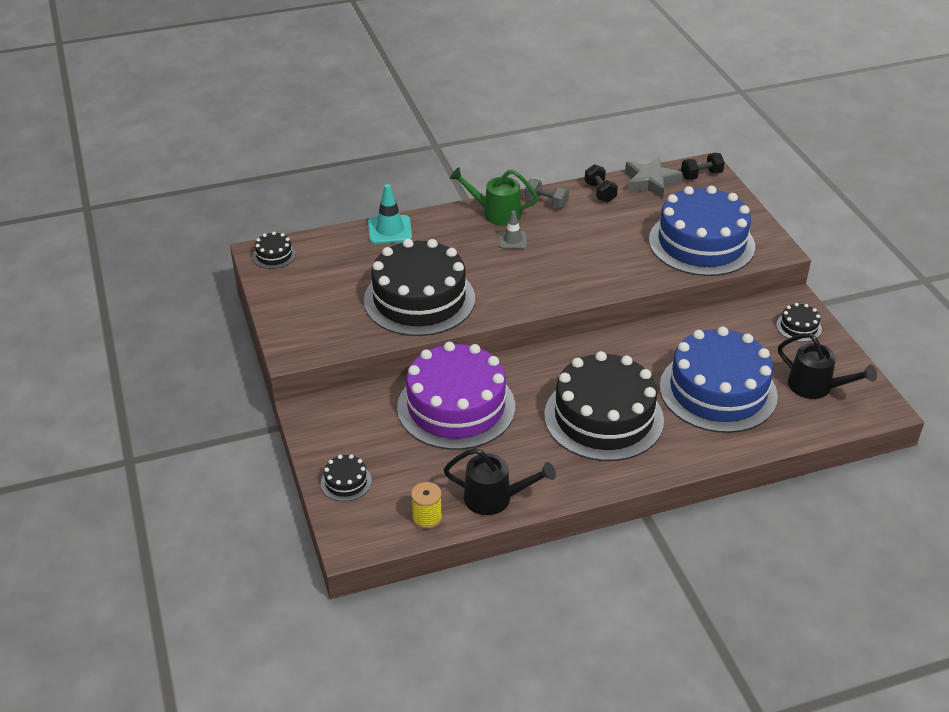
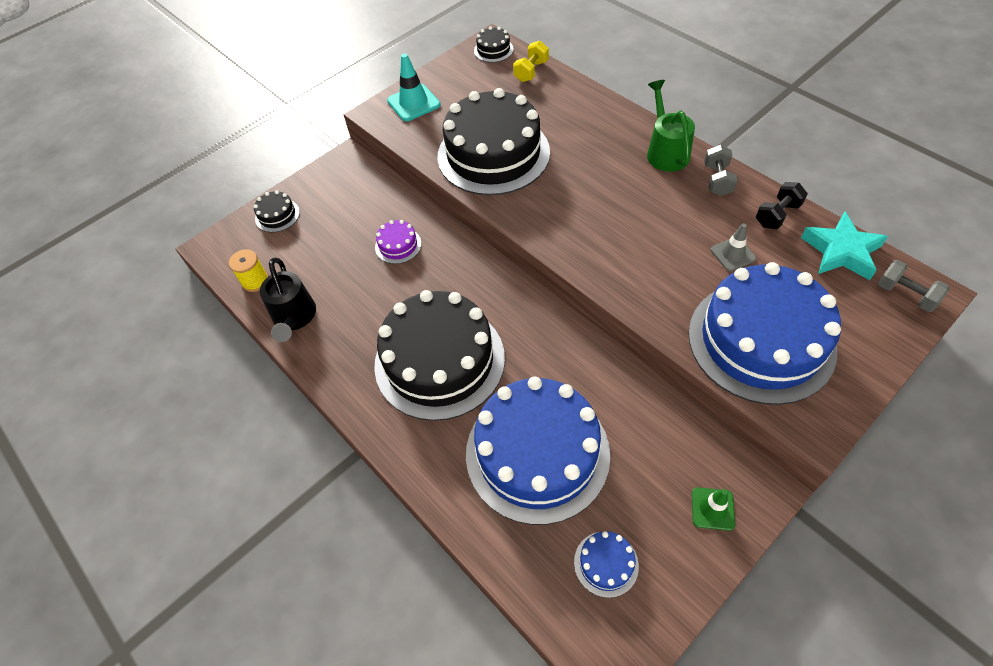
camera: 70 degrees right, 15 degrees up
(329, 244) = (531, 71): none -> yellow dumbbell
(390, 230) = (579, 96): turquoise traffic cone -> turquoise traffic cone (413, 103)
(456, 407) = (398, 245): purple cake -> purple cake, size x0.40
(512, 240) = (631, 180): grey traffic cone -> grey traffic cone (733, 254)
(650, 182) = (841, 251): grey star -> turquoise star
(701, 175) = (905, 295): black dumbbell -> grey dumbbell
(798, 327) = (712, 509): black cake -> green traffic cone
(816, 387) = (606, 564): black watering can -> blue cake

